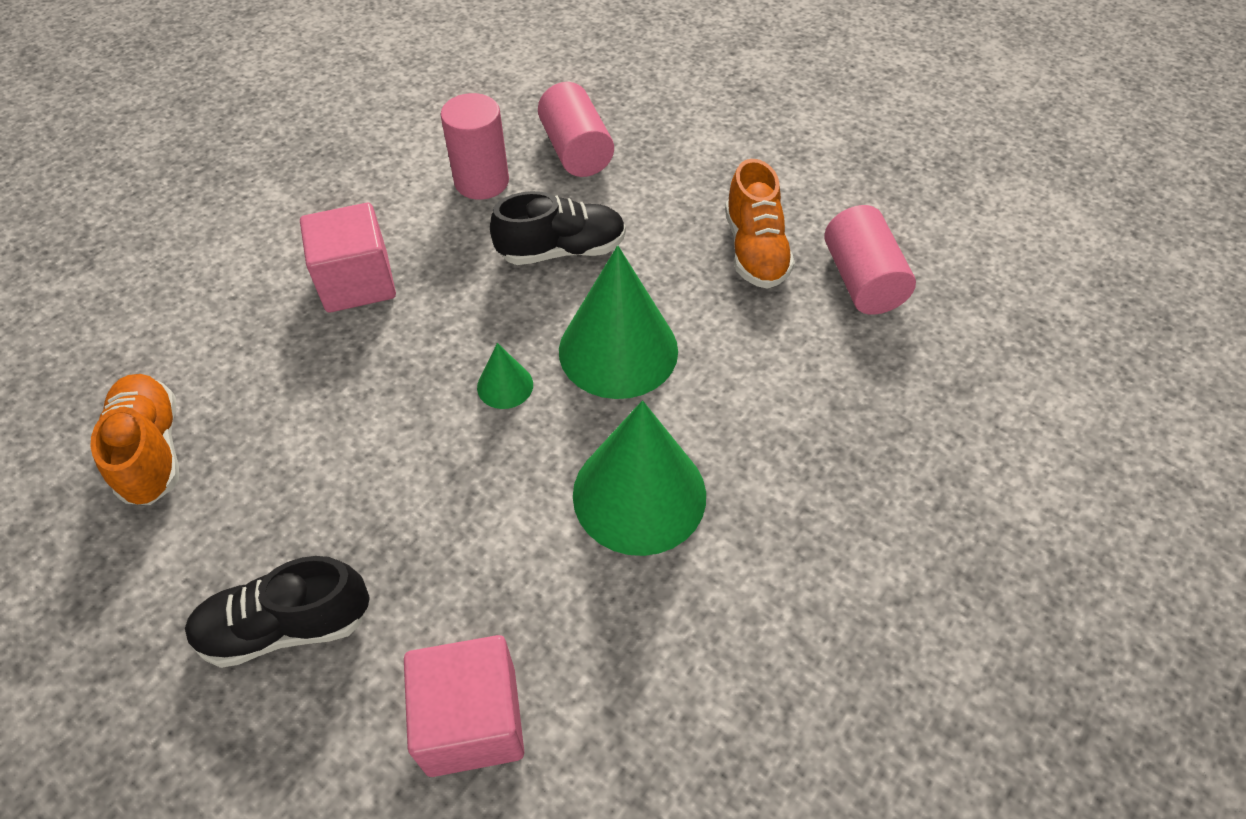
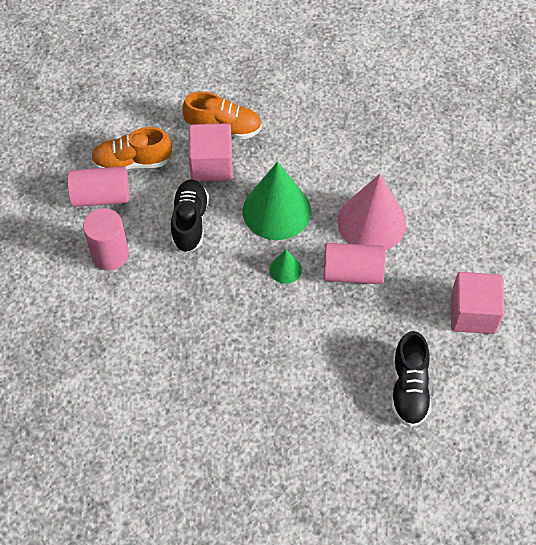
camera: 75 degrees left, 5 degrees up
(152, 450) = (279, 456): orange shoe -> orange shoe (132, 162)
(357, 282) = (178, 336): pink cube -> pink cube (211, 164)
(639, 494) = (371, 222): green cone -> pink cone
(861, 280) = (263, 87): pink cylinder -> pink cylinder (352, 273)

